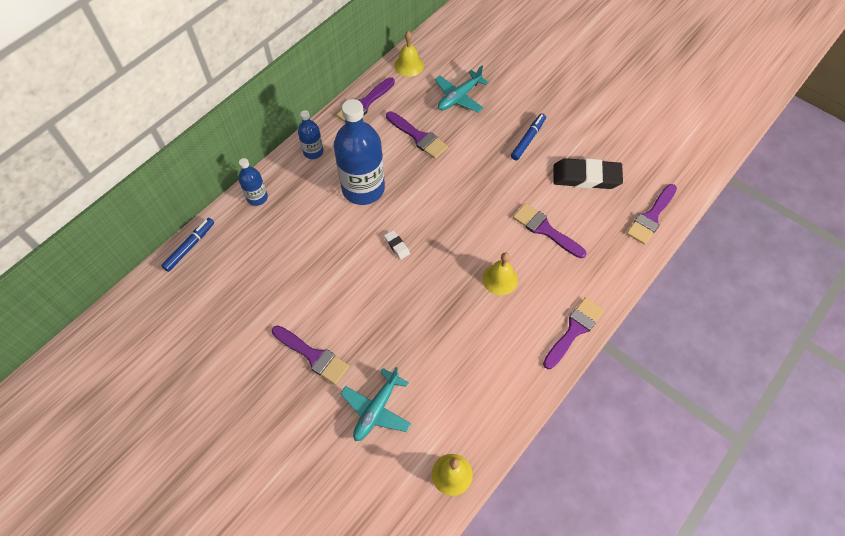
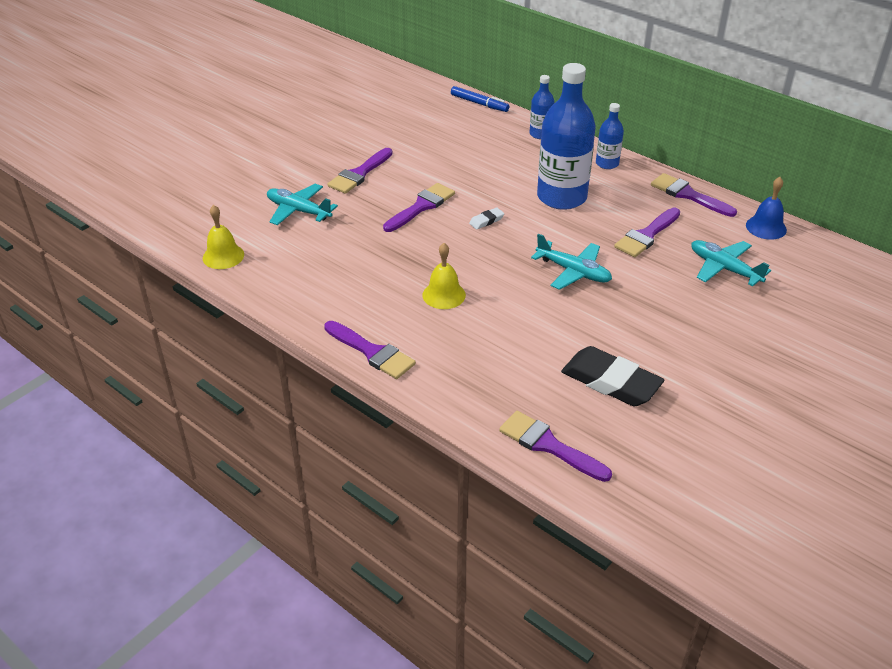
camera: 90 degrees right, 20 degrees down
(409, 65) = (766, 227): yellow bell -> blue bell
(466, 188) = (573, 272): none -> turquoise plane
(528, 139) = (666, 328): blue marker -> none
(545, 230) = (517, 336): purple brush -> purple brush (421, 206)
(586, 177) = (611, 381): black eraser -> black eraser turned 60 degrees counterclockwise

